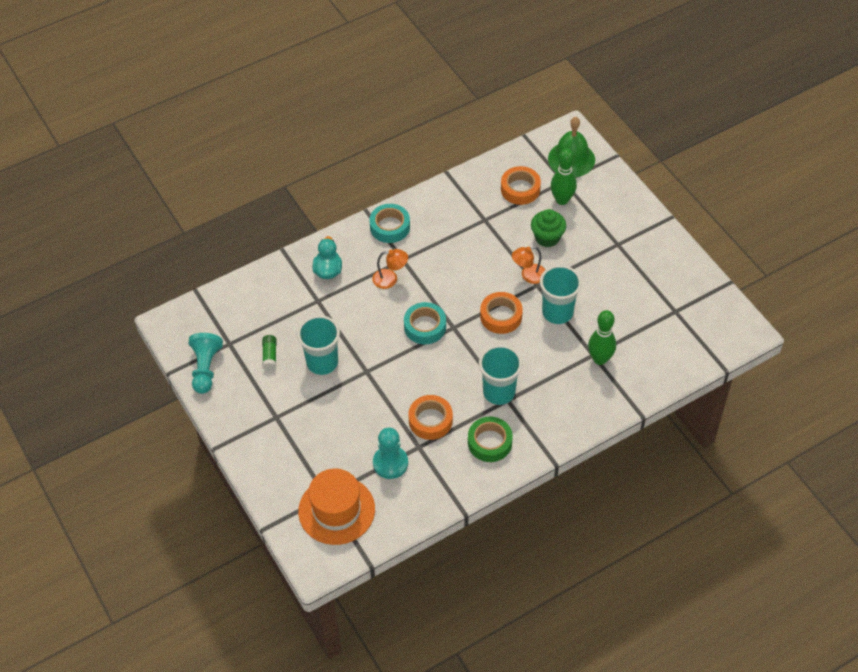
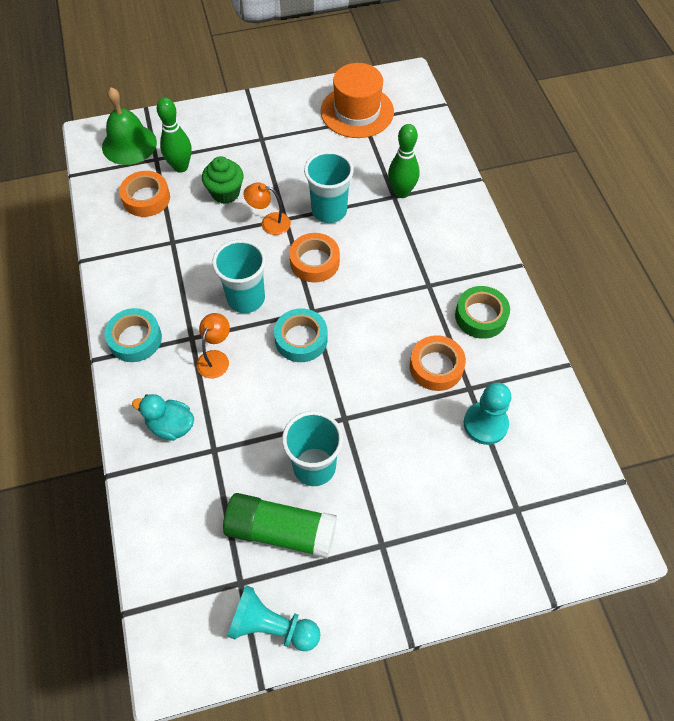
camera: 75 degrees left, 5 degrees up
(270, 356) = (281, 531): green glue stick -> green glue stick, size x2.16
(336, 510) = (540, 502): orange hat -> orange hat (357, 111)
(499, 392) = (416, 290): turquoise cup -> turquoise cup (246, 299)
(528, 275) = (269, 223): orange lamp -> orange lamp turned 105 degrees clockwise

